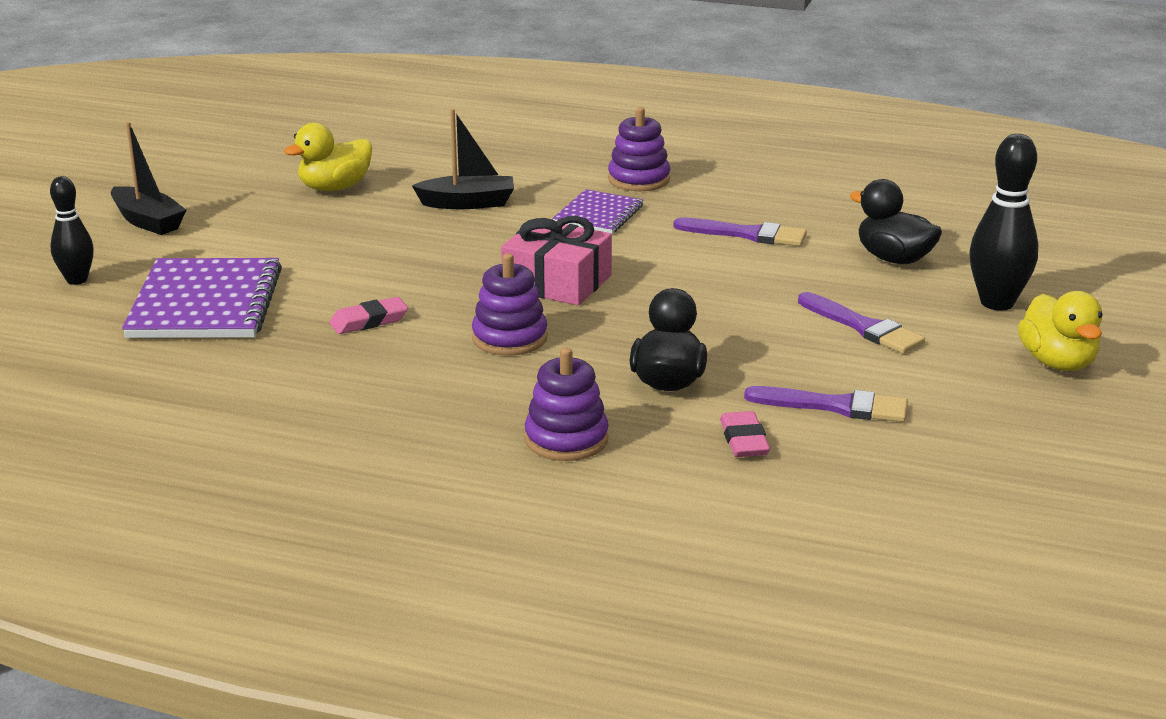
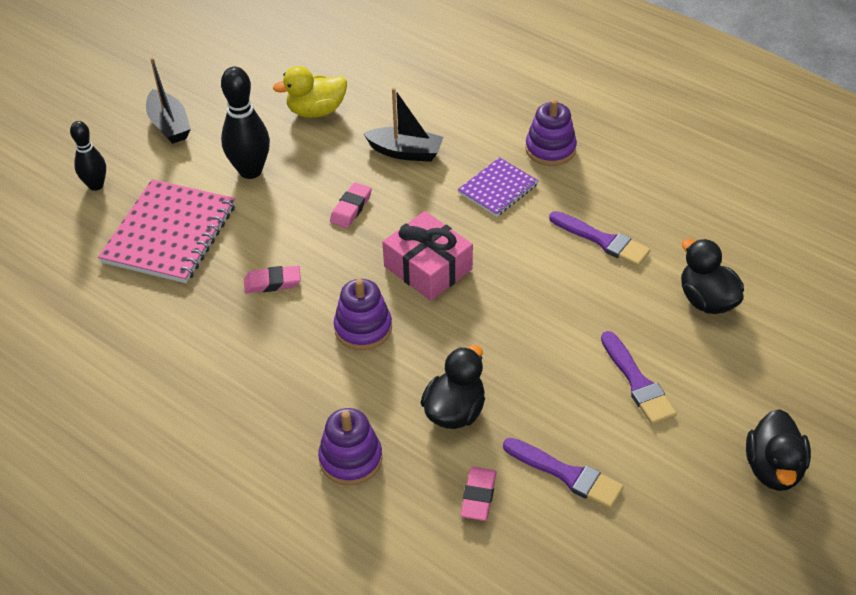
camera: 20 degrees right, 20 degrees up
(205, 303) = (170, 234): purple notebook -> pink notebook
(430, 252) = (351, 208): none -> pink eraser
(997, 303) = (763, 379): black bowling pin -> black bowling pin (250, 171)
(1057, 363) = (773, 468): yellow duck -> black duck

